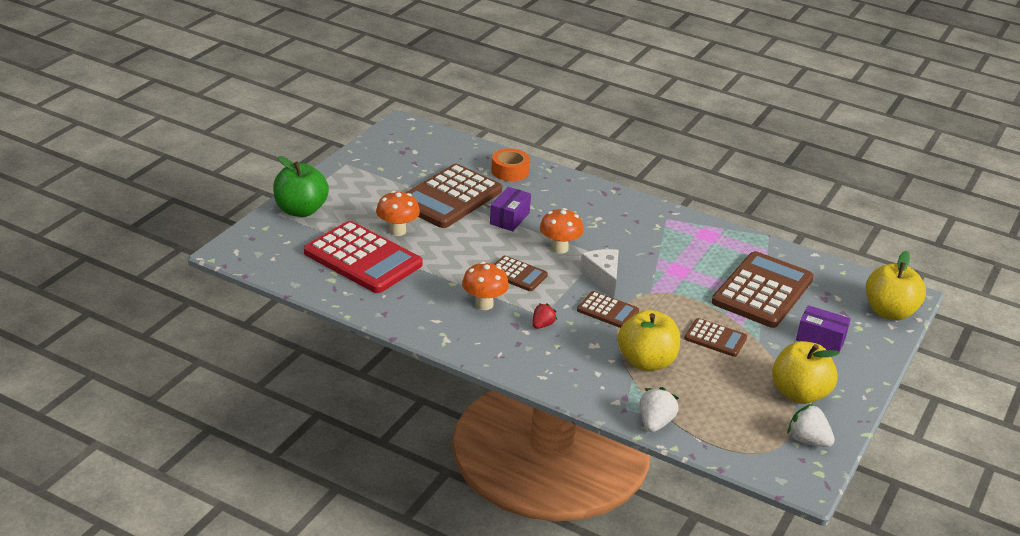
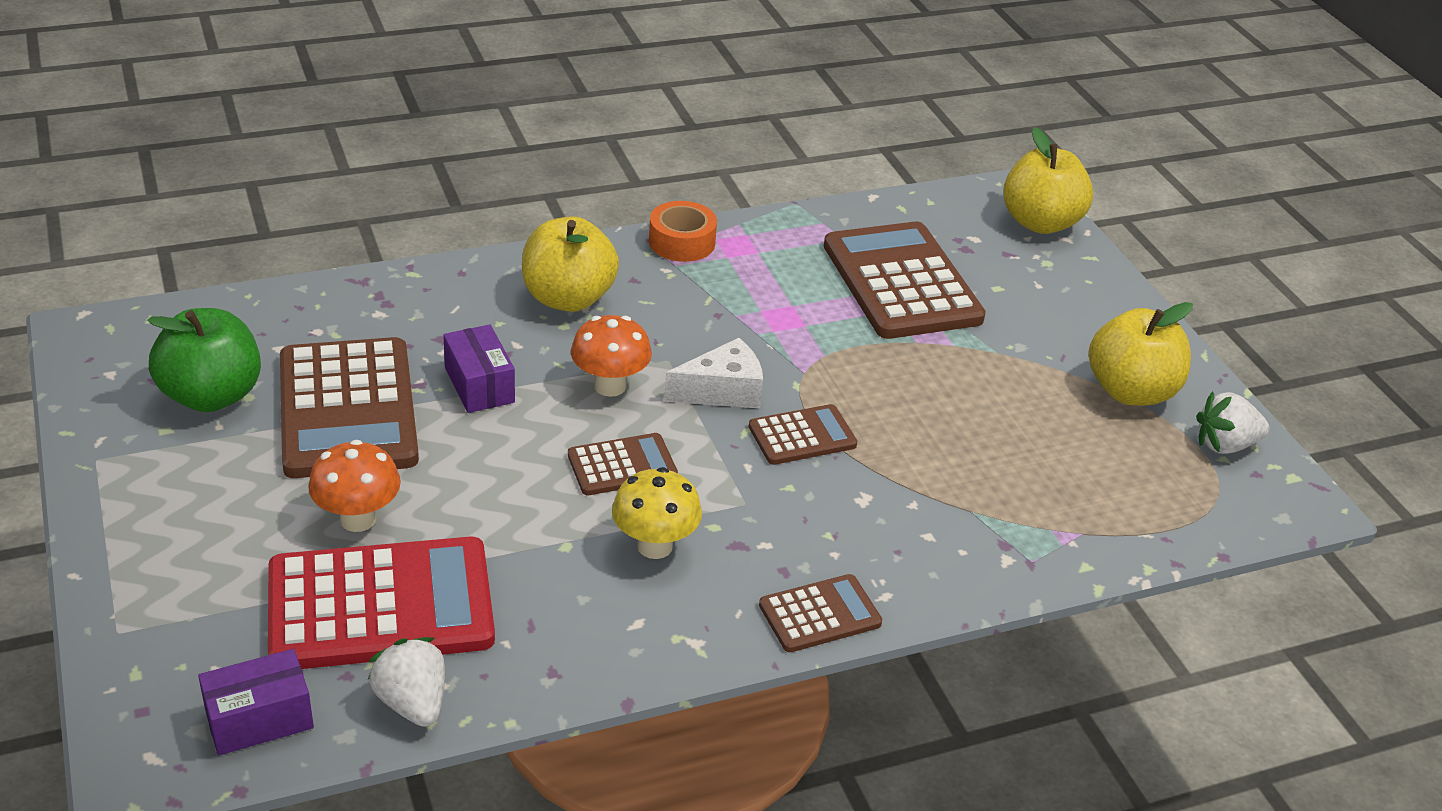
camera: 50 degrees left, 5 degrees up
(300, 210) = (148, 596): green apple -> green apple (212, 395)
(484, 304) = (654, 546): orange mushroom -> yellow mushroom
(510, 171) = (366, 310): orange tape -> orange tape (682, 242)
(542, 325) = (767, 518): red strawberry -> none
(602, 277) = (722, 391): white cheese -> white cheese turned 135 degrees clockwise
(646, 362) = (948, 475): yellow apple -> yellow apple (568, 298)
(655, 423) = (1083, 552): white strawberry -> white strawberry (412, 703)
(715, 338) = (957, 383): brown calculator -> brown calculator (820, 614)
(820, 339) = (1041, 304): purple box -> purple box (259, 719)

